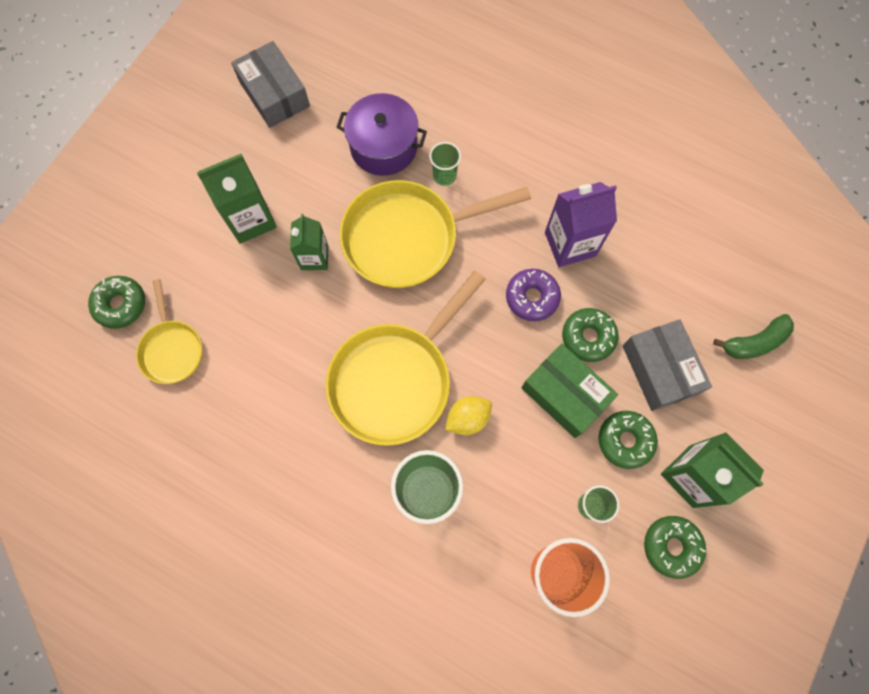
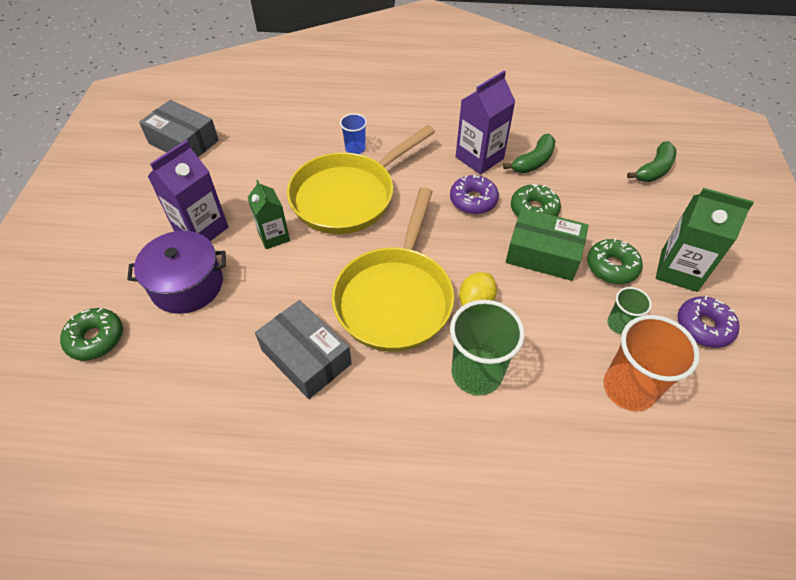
camera: 25 degrees left, 20 degrees down
(172, 349) = (166, 355): yellow pan -> none
(251, 219) = (201, 229): green carton -> purple carton
(383, 146) = (295, 146): purple pot -> purple pot (187, 285)
(444, 176) = (355, 148): green cup -> blue cup
(626, 274) = (533, 161): none -> green banana
(660, 369) = (602, 210): grey box -> grey box (306, 357)
(671, 546) = (703, 326): green donut -> purple donut

